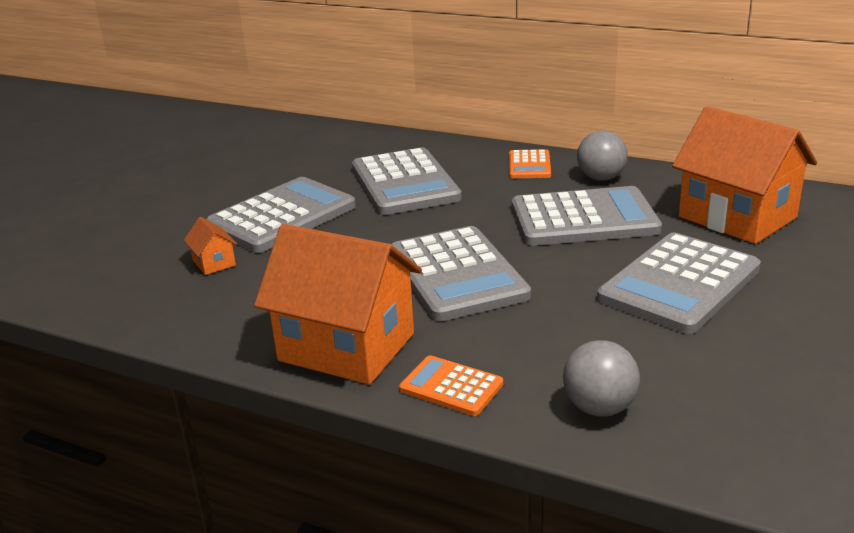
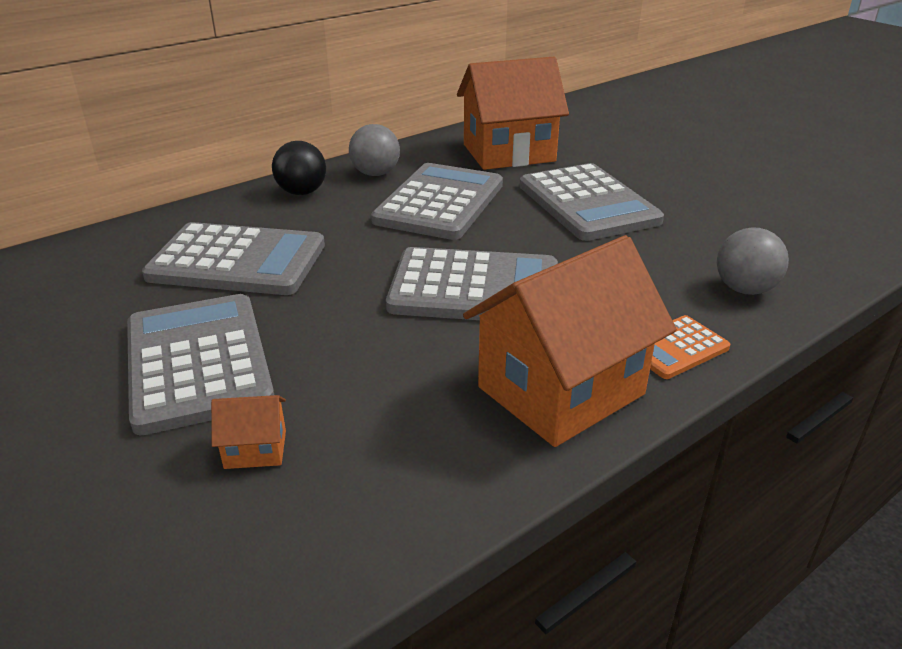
camera: 65 degrees left, 5 degrees up
(529, 165) = (302, 192): orange calculator -> black ball

